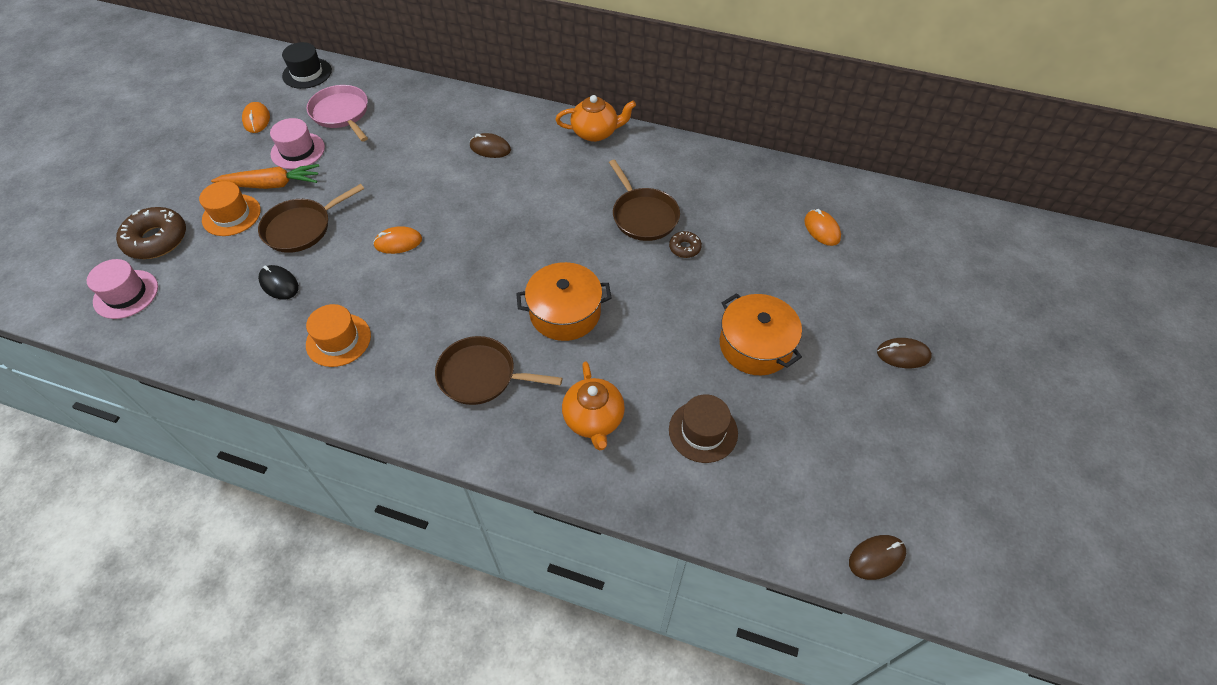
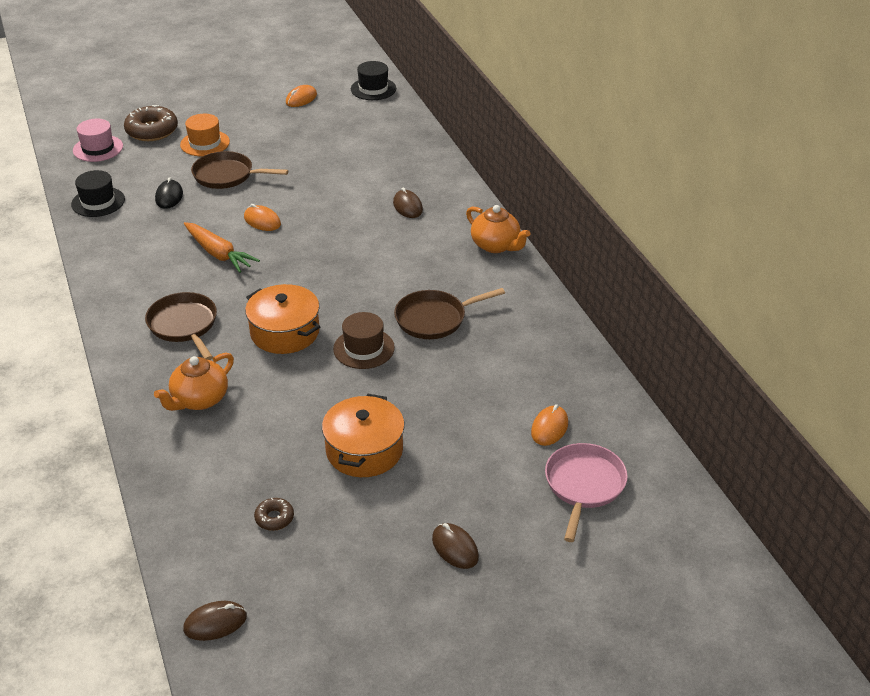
camera: 50 degrees right, 15 degrees down
(216, 340) = (98, 202): none -> black hat
(271, 184) = (250, 141): orange carrot -> orange carrot (218, 254)
(298, 151) = (294, 131): pink hat -> none
(338, 340) = (149, 247): orange hat -> none
(341, 113) = (353, 125): pink pan -> pink pan (584, 485)
(643, 216) = (434, 319): brown pan -> brown pan turned 45 degrees clockwise
(684, 248) = (426, 358): brown donut -> brown donut (274, 518)
(703, 431) = (245, 462): brown hat -> brown hat (364, 348)
(876, 558) = (215, 623): brown mouse -> brown mouse turned 45 degrees counterclockwise

